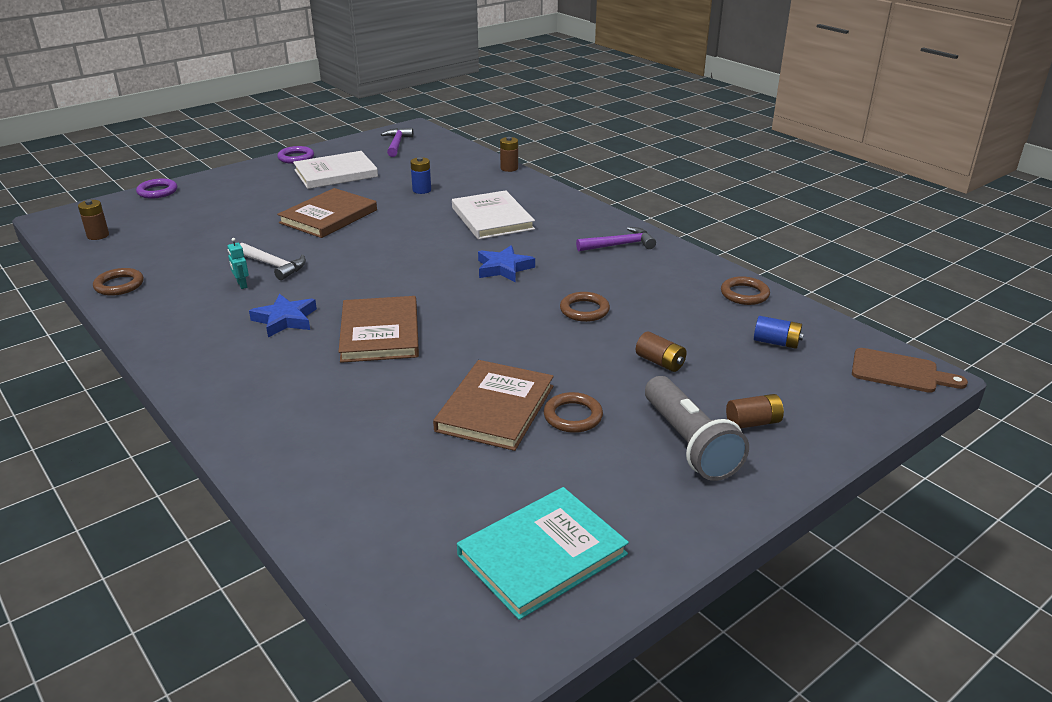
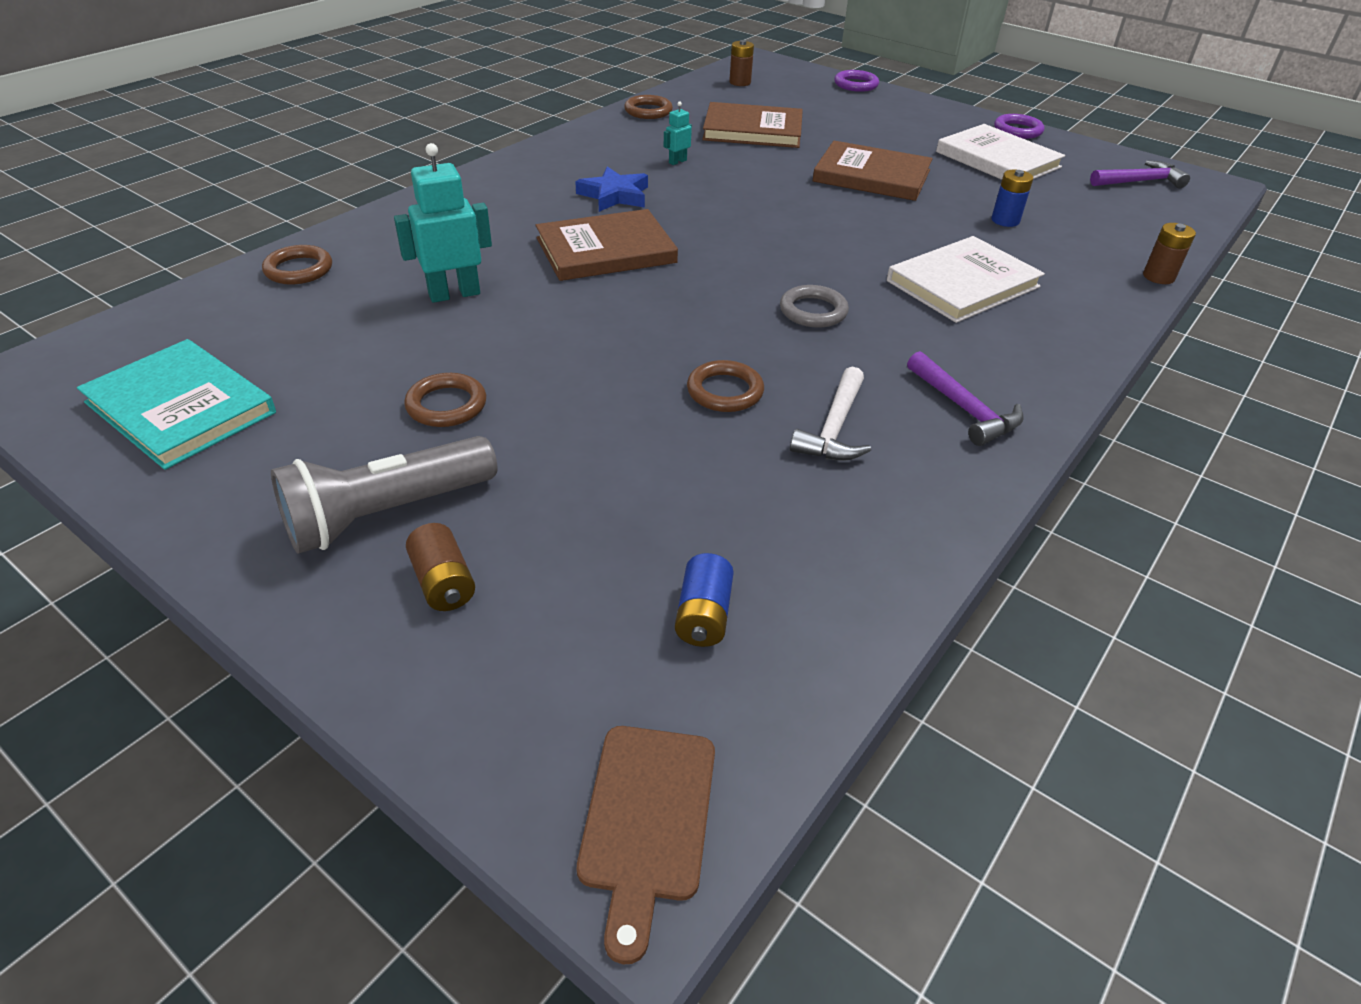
camera: 75 degrees right, 10 degrees up
(273, 266) = (728, 169): white hammer -> white hammer (834, 428)
(414, 408) = (454, 294): none -> turquoise robot
(495, 408) = (458, 345): brown book -> brown book (752, 130)
(504, 268) = (813, 311): blue star -> grey ring
(660, 362) = (598, 475): brown battery -> none
(744, 294) = (869, 571): brown ring -> brown ring (299, 270)

